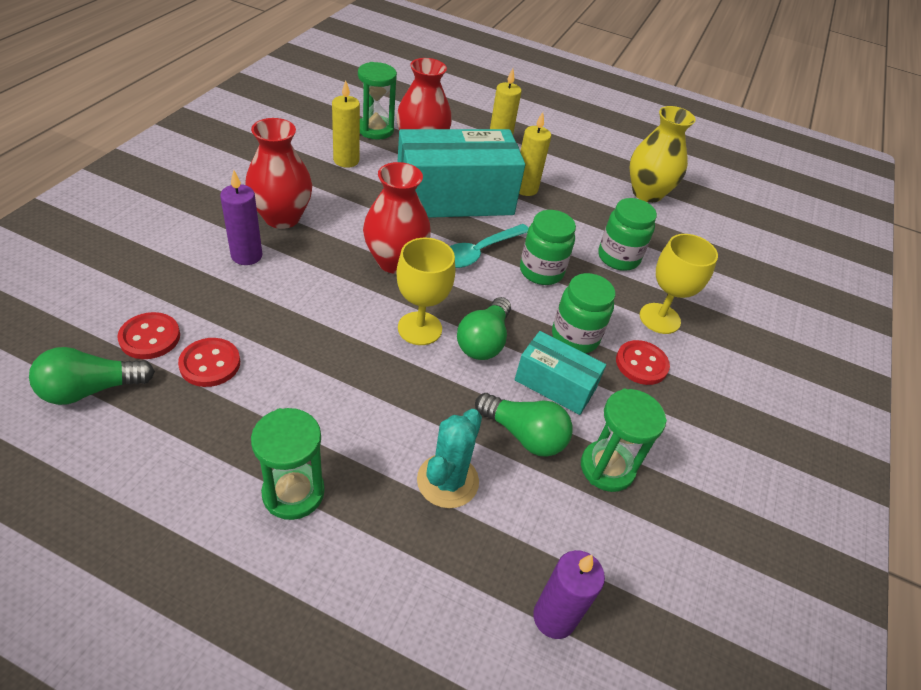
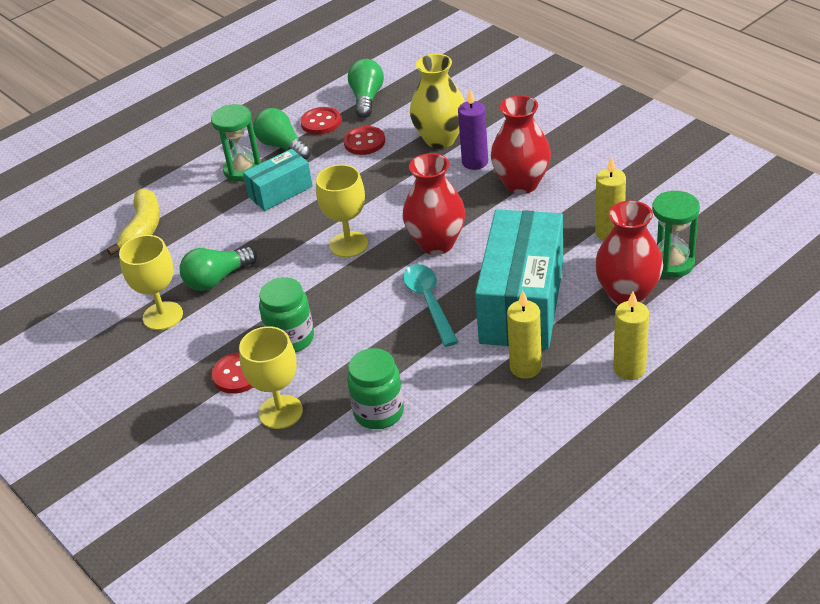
camera: 125 degrees right, 5 degrees down
(150, 337) = (402, 118): red button -> red button (321, 122)
(447, 481) = (207, 233): turquoise cactus -> none
(466, 576) = (143, 229): none -> yellow banana
(484, 341) = (316, 279): green light bulb -> green light bulb (282, 146)
(541, 271) = (383, 340): green jar -> none
(554, 617) = (93, 259): purple candle -> none
(555, 384) = (250, 310): turquoise box -> turquoise box (280, 192)
(607, 468) = (163, 316): green hourglass -> yellow goblet
(647, 193) = (486, 492): yellow vase -> yellow vase (440, 139)

